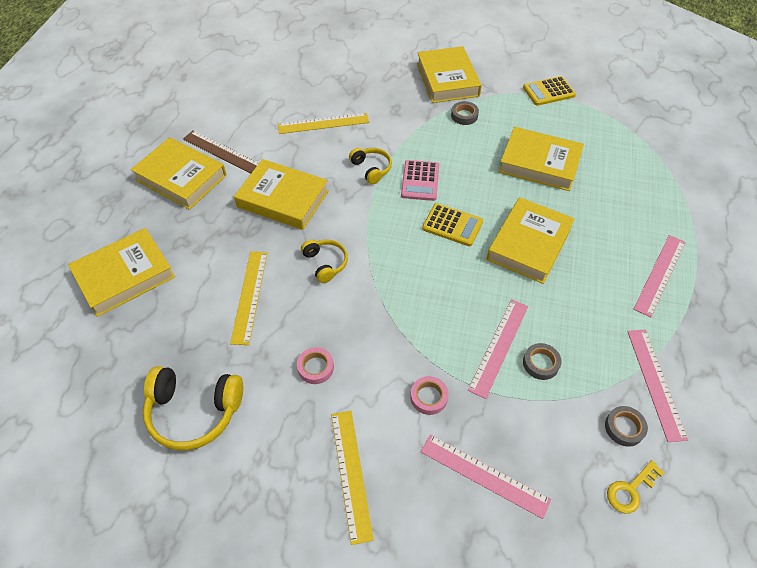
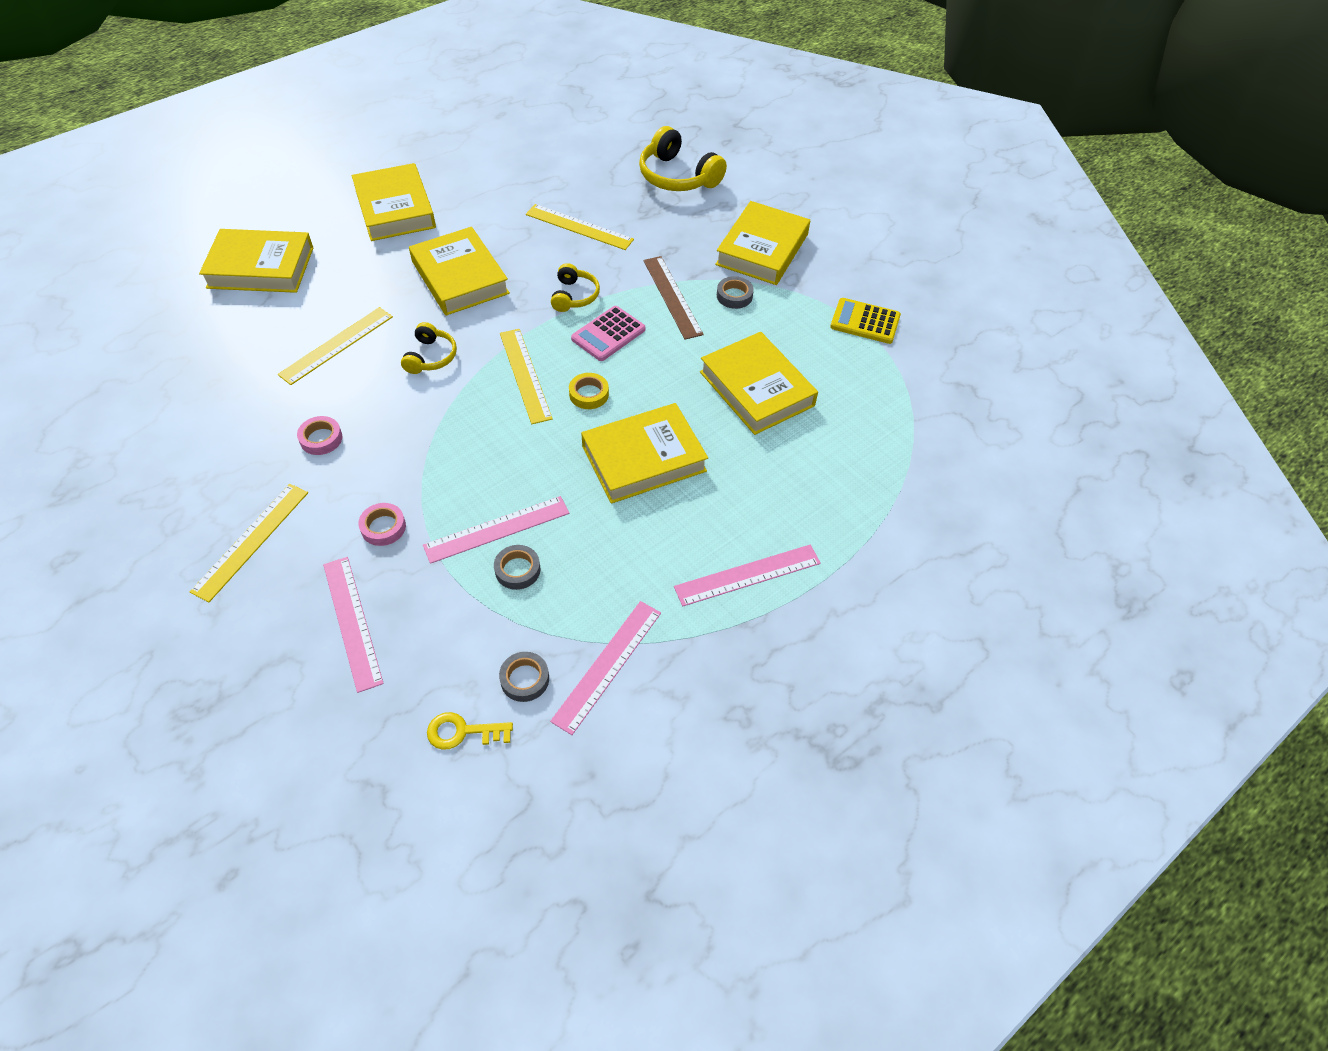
camera: 35 degrees right, 0 degrees up
(194, 412) = (193, 410): yellow headphones -> yellow headphones (677, 176)
(223, 152) = (456, 205): brown ruler -> brown ruler (672, 296)
(400, 237) = (525, 375): none -> yellow ruler
(452, 225) = (589, 394): yellow calculator -> yellow tape

